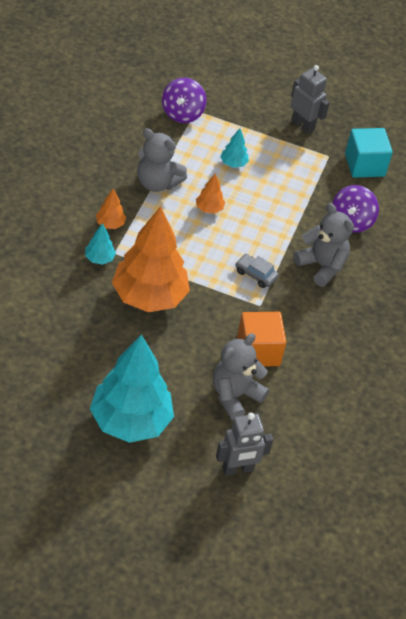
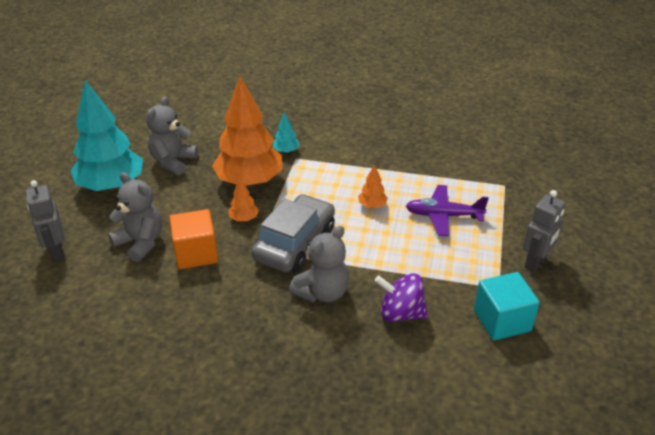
camera: 90 degrees right, 10 degrees down
(110, 224) = (328, 152): orange tree -> orange tree (244, 219)
(157, 183) = (391, 171): grey teddy bear -> grey teddy bear (173, 162)
(182, 113) = (494, 177): purple spinning top -> none
(233, 163) = (443, 215): turquoise tree -> purple plane
(255, 275) = (295, 244): grey car -> grey car, size x2.25

